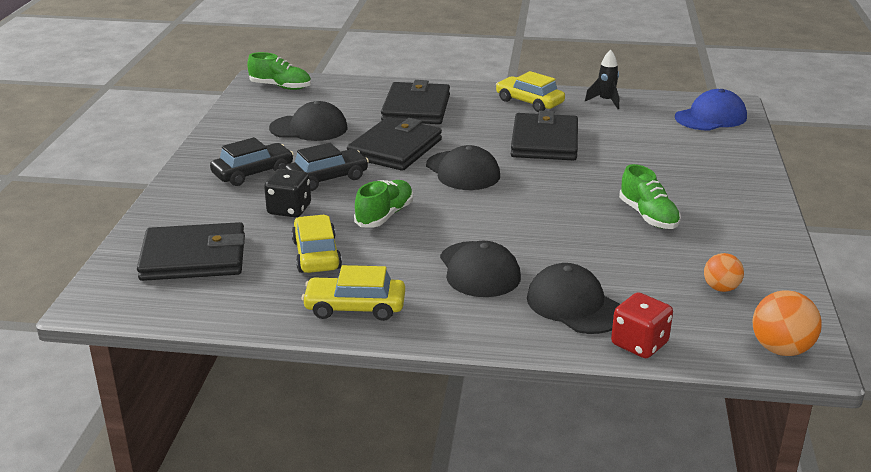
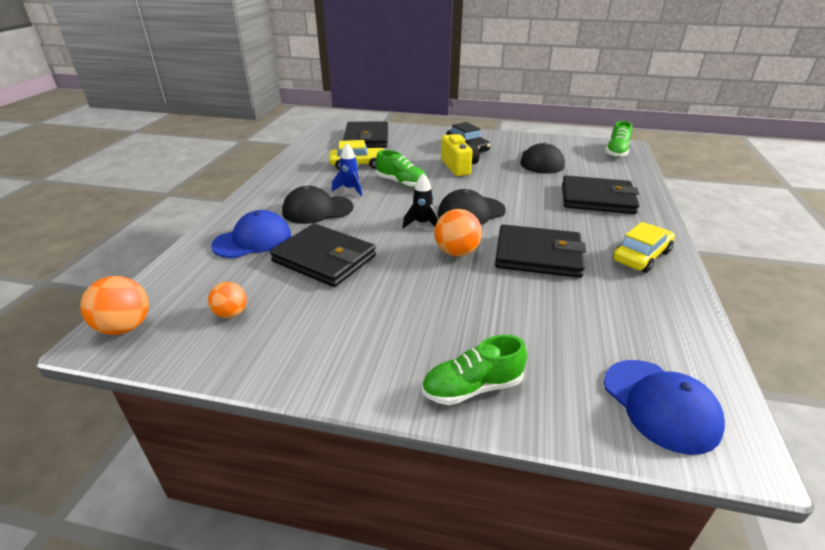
camera: 95 degrees right, 5 degrees up
(289, 209) = (416, 157): black dice -> none
(327, 178) = (459, 167): black car -> yellow camera
(355, 307) = (295, 173): yellow car -> none
(395, 149) = (510, 188): black wallet -> black wallet (324, 259)
(411, 252) = (350, 189): none -> blue rocket
(554, 178) = (456, 252): none -> orange ball
(574, 305) = (253, 240): black cap -> blue cap
(605, 101) = (672, 310): black rocket -> black rocket (422, 224)
(639, 344) = (189, 259): red dice -> none
(648, 216) = (373, 294): green shoe -> green shoe (472, 387)

